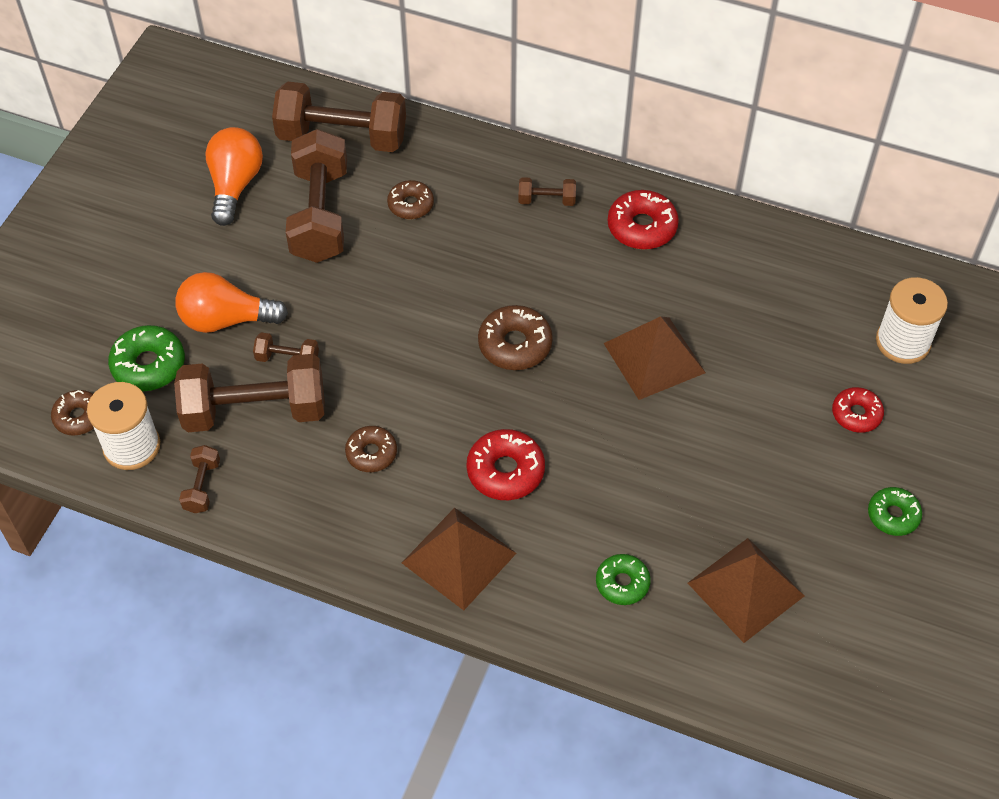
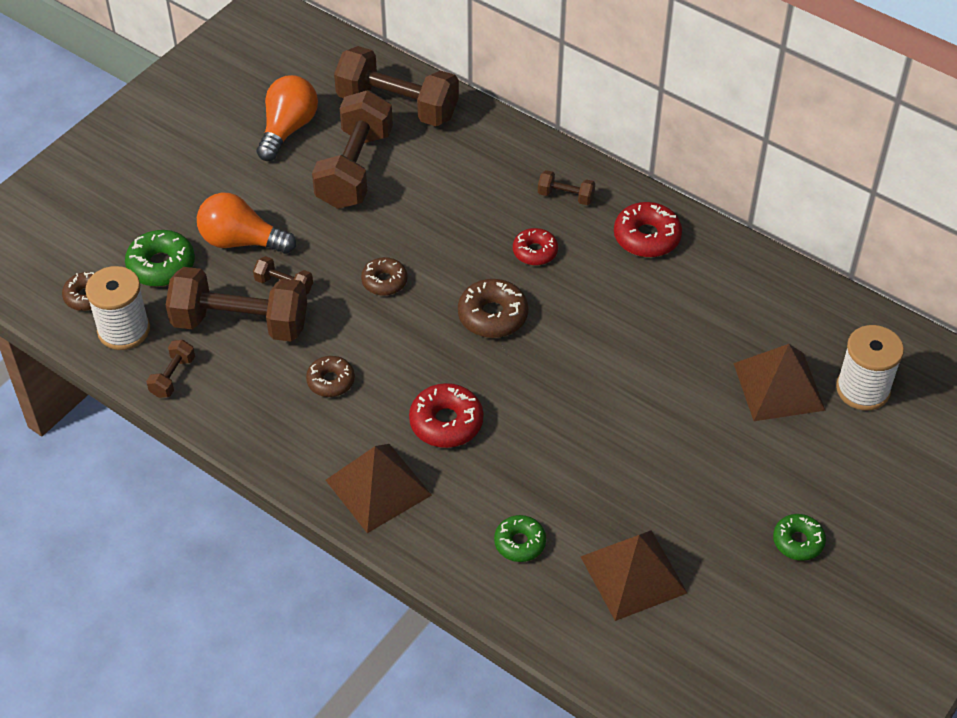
camera: 15 degrees right, 5 degrees down
(410, 205) = (439, 176): brown donut -> brown donut (384, 281)
(654, 358) = (618, 354): brown pyramid -> brown pyramid (779, 386)
(856, 414) = (794, 444): red donut -> red donut (535, 252)

